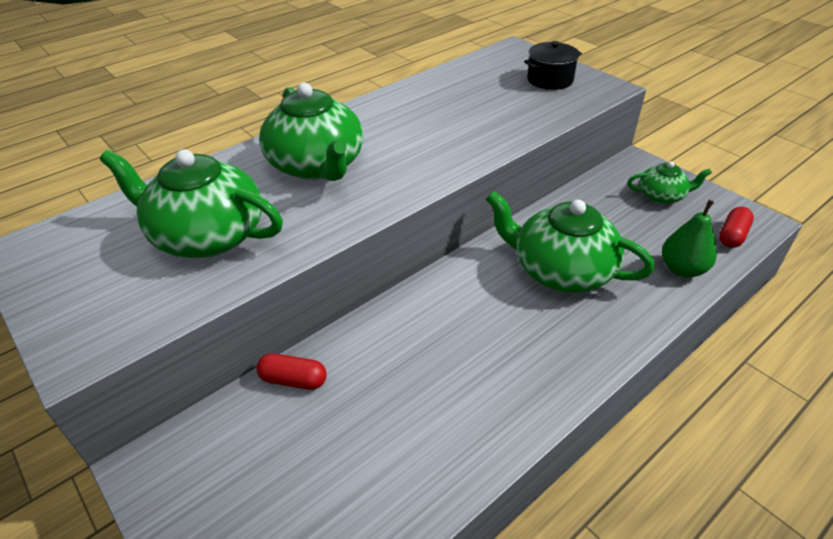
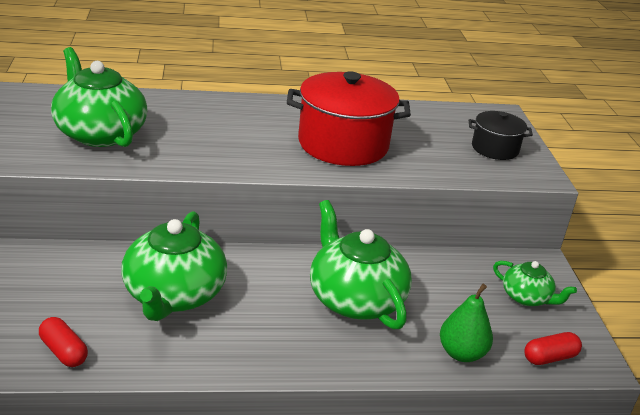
camera: 30 degrees right, 10 degrees down
(293, 380) = (84, 258): red capsule -> red capsule (64, 351)
(317, 165) = (222, 125): green teapot -> green teapot (174, 295)
(441, 132) = (343, 144): none -> red pot

